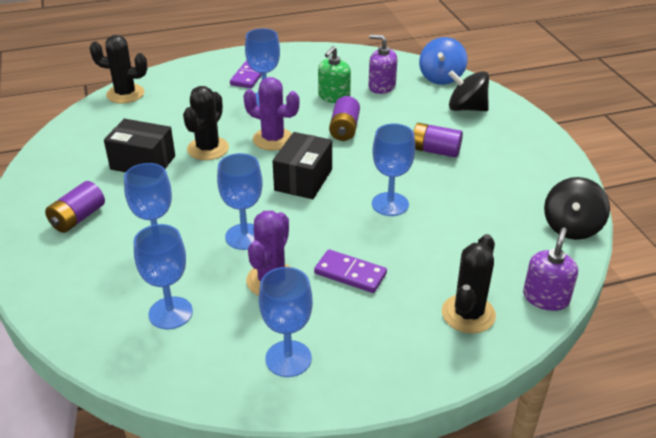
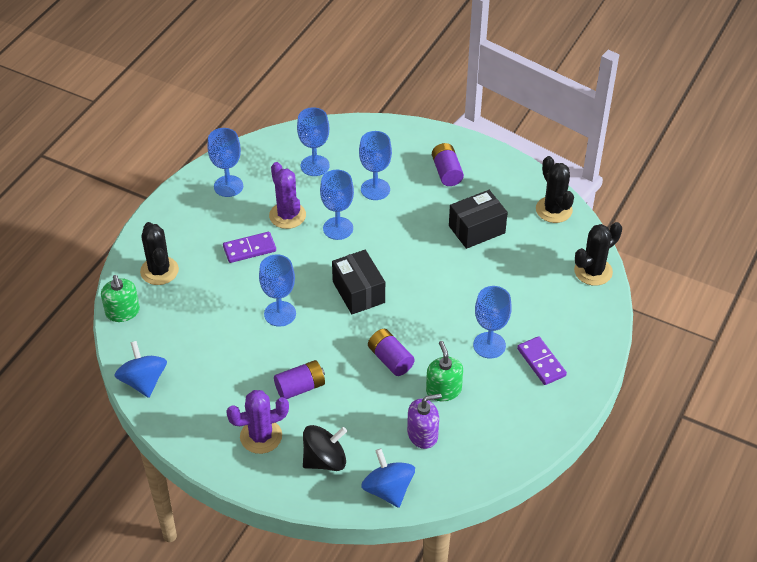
camera: 135 degrees right, 10 degrees up
(208, 149) = (455, 270): black cactus -> black cactus (554, 210)
(273, 139) = (426, 310): purple cactus -> purple cactus (261, 436)
(545, 298) = (123, 312): purple soap dispenser -> green soap dispenser
(571, 227) = (143, 381): black spinning top -> blue spinning top

